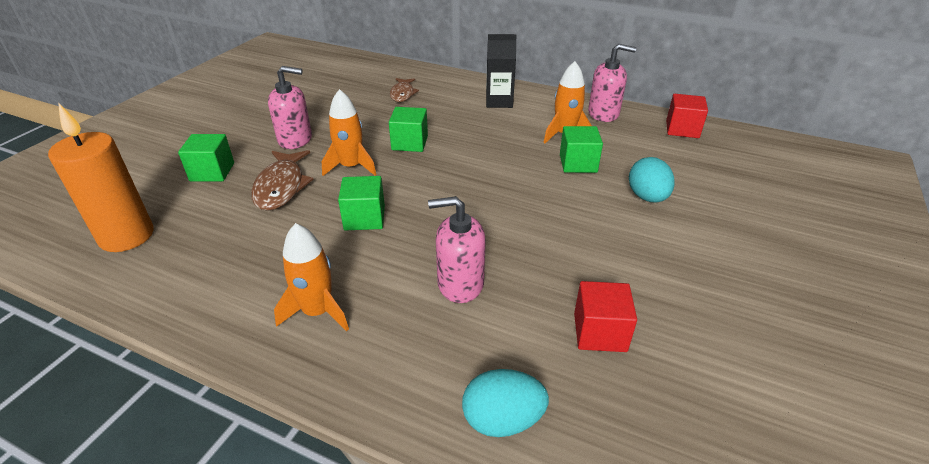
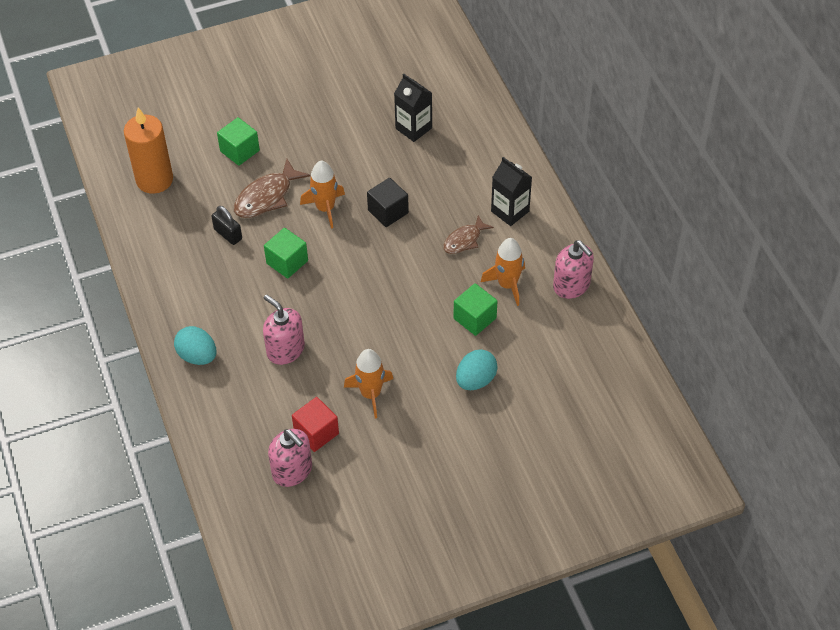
camera: 45 degrees right, 15 degrees up
(271, 232) = (228, 234): none -> black padlock
(295, 139) = (318, 151): pink soap dispenser -> pink soap dispenser (292, 470)
(317, 311) = (201, 310): orange rocket -> orange rocket (371, 394)
(361, 96) = (413, 128): none -> black carton
(402, 94) = (448, 147): brown fish -> brown fish (464, 240)
(409, 143) = (388, 211): green cube -> black cube
(502, 420) = (220, 432): turquoise egg -> turquoise egg (197, 356)
(682, 129) = (606, 347): red cube -> none

